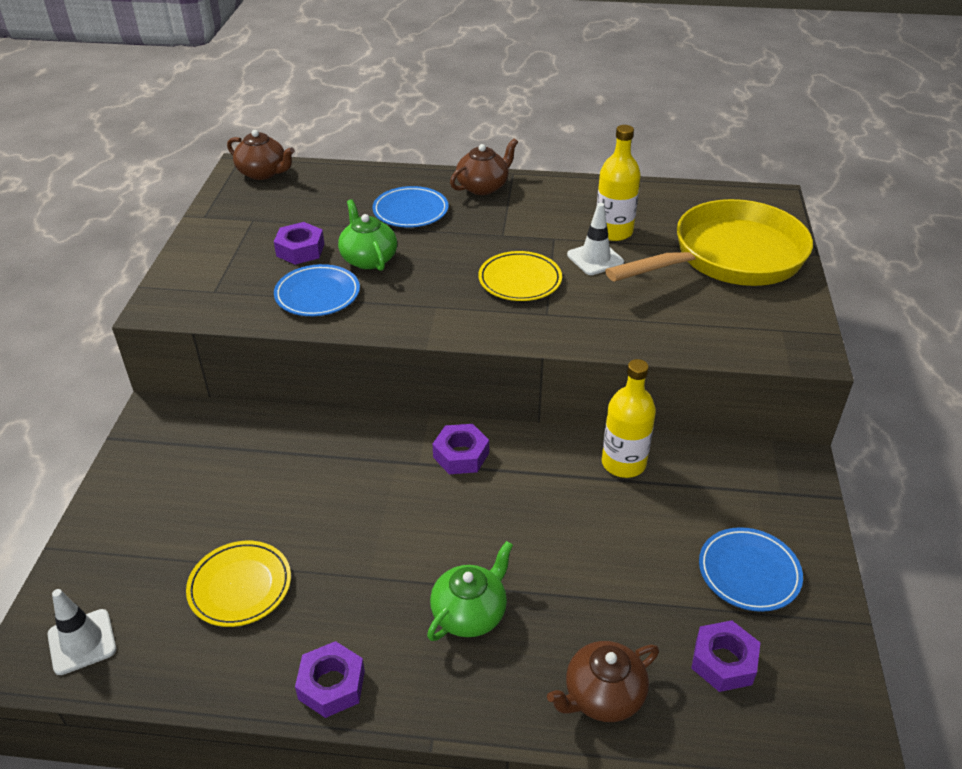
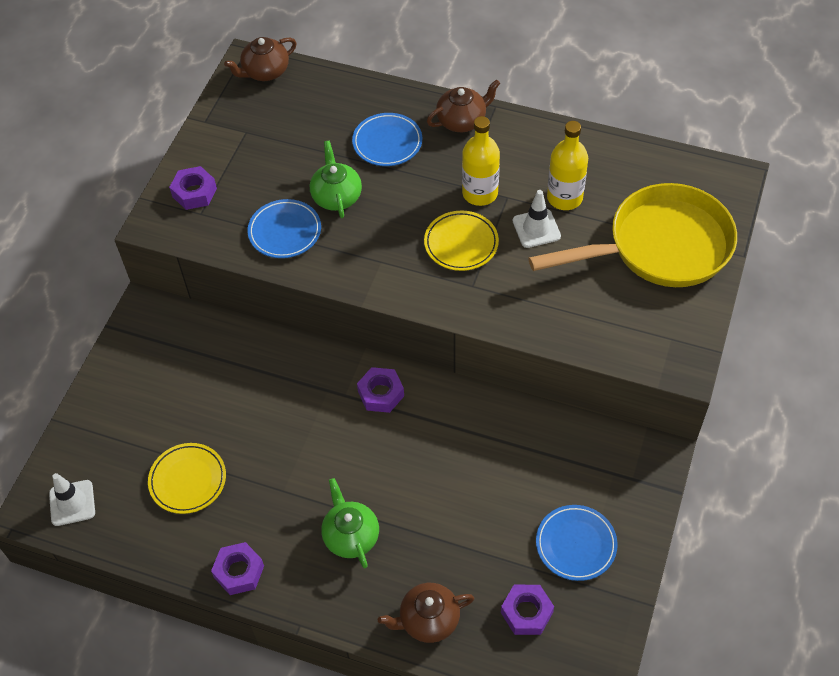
camera: 15 degrees right, 15 degrees up
(263, 173) = (265, 71): brown teapot -> brown teapot turned 105 degrees clockwise
(300, 250) = (280, 176): purple nut -> purple nut (194, 192)
(470, 613) = (351, 536): green teapot -> green teapot turned 75 degrees counterclockwise
(623, 463) = (512, 426): yellow bottle -> yellow bottle (480, 193)

